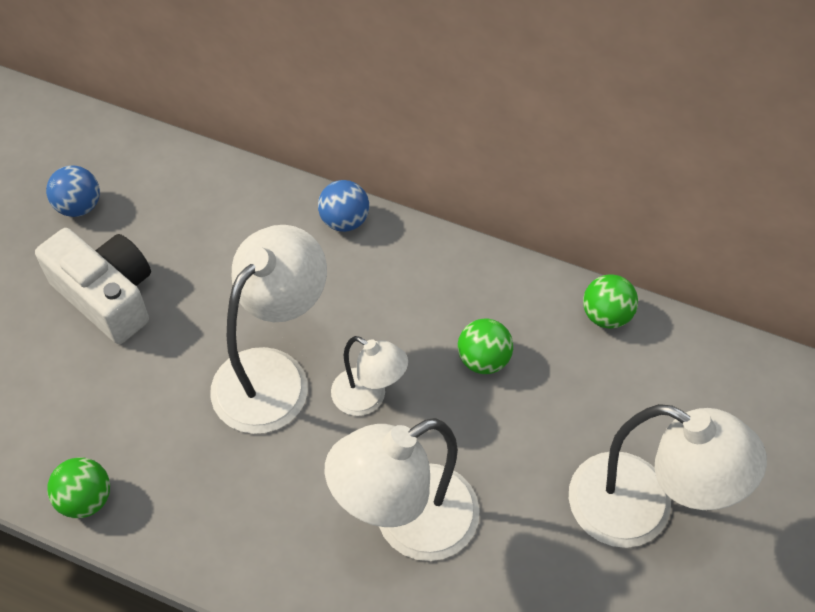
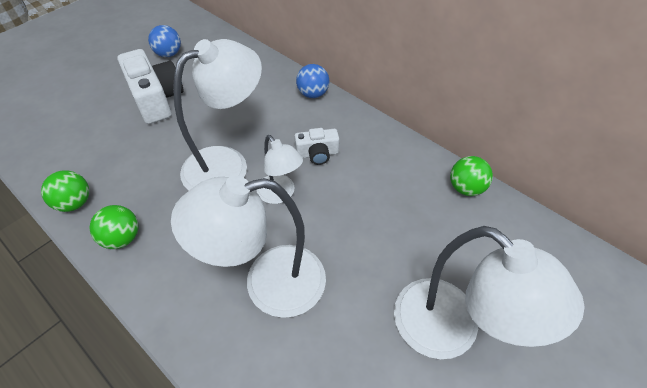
camera: 20 degrees right, 5 degrees down
(392, 320) = (317, 154): none -> white camera
(483, 360) = (368, 192): green ball -> green ball (122, 238)

